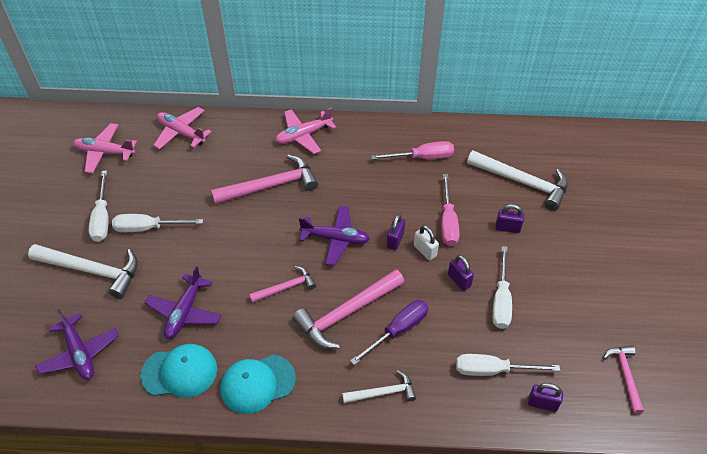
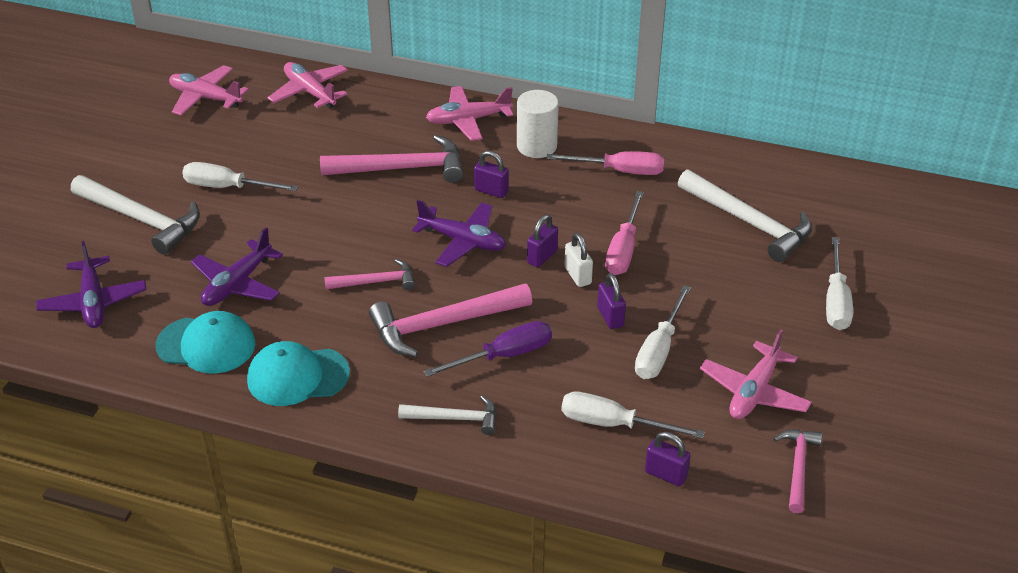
camera: 15 degrees right, 10 degrees down
(102, 218) = (175, 167): white screwdriver -> white screwdriver (836, 301)
(359, 148) = (536, 146): none -> white cylinder
(507, 228) = (704, 271): purple padlock -> purple padlock (491, 191)
(575, 320) = (754, 392): none -> pink plane

